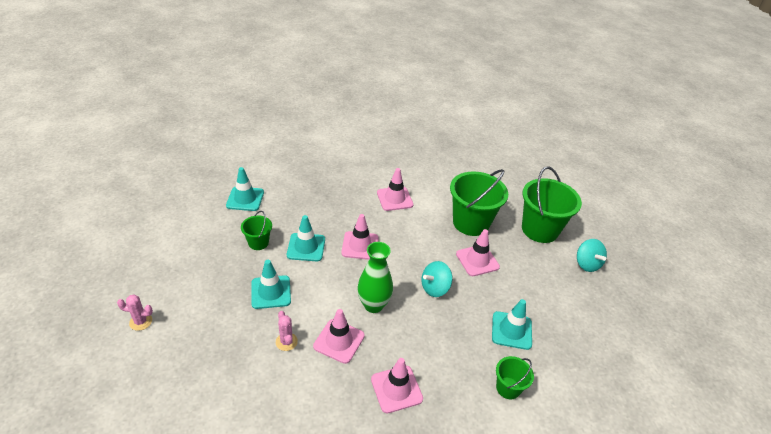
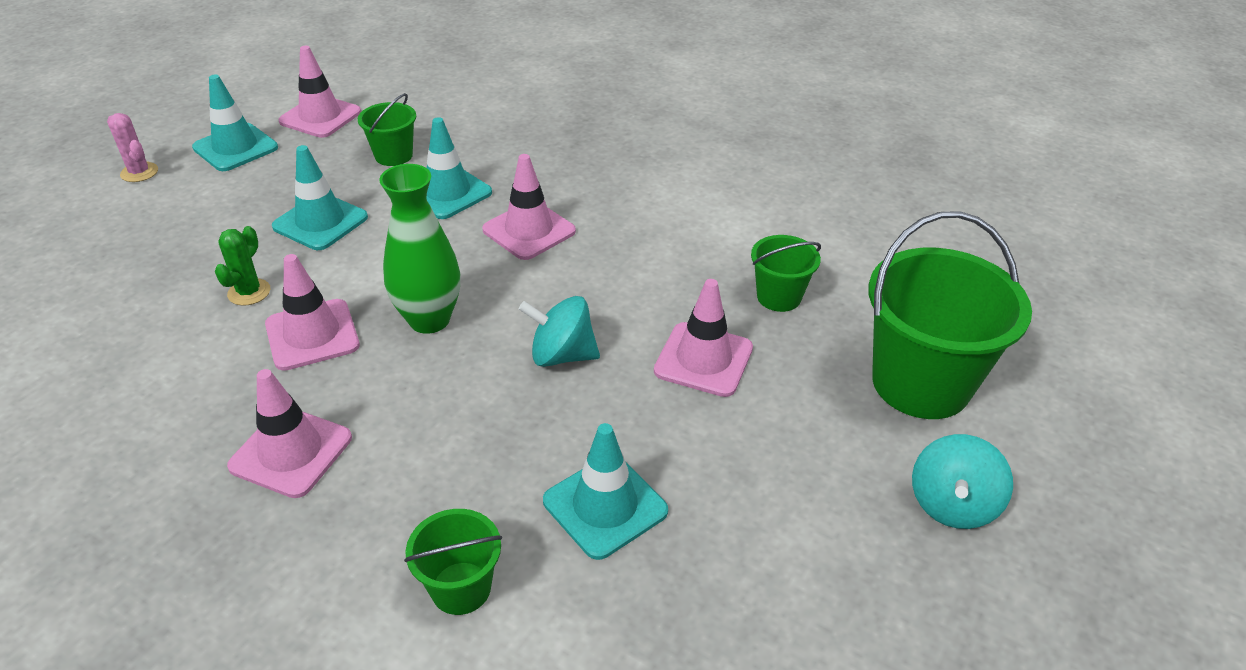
camera: 45 degrees right, 0 degrees up
(245, 199) = (455, 96): turquoise traffic cone -> turquoise traffic cone (235, 148)
(286, 342) = (249, 292): pink cactus -> green cactus
(394, 199) = (684, 195): pink traffic cone -> pink traffic cone (320, 117)
(471, 223) = (779, 297): green bucket -> green bucket, size x0.50

